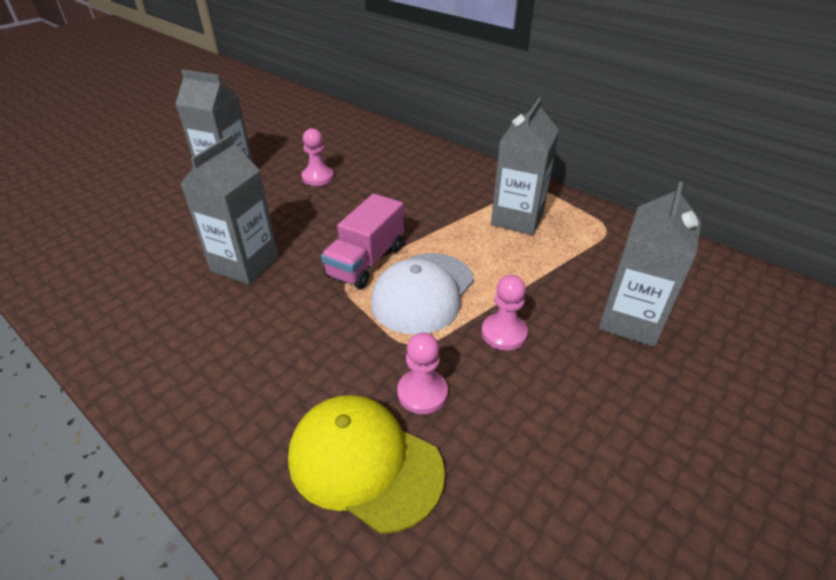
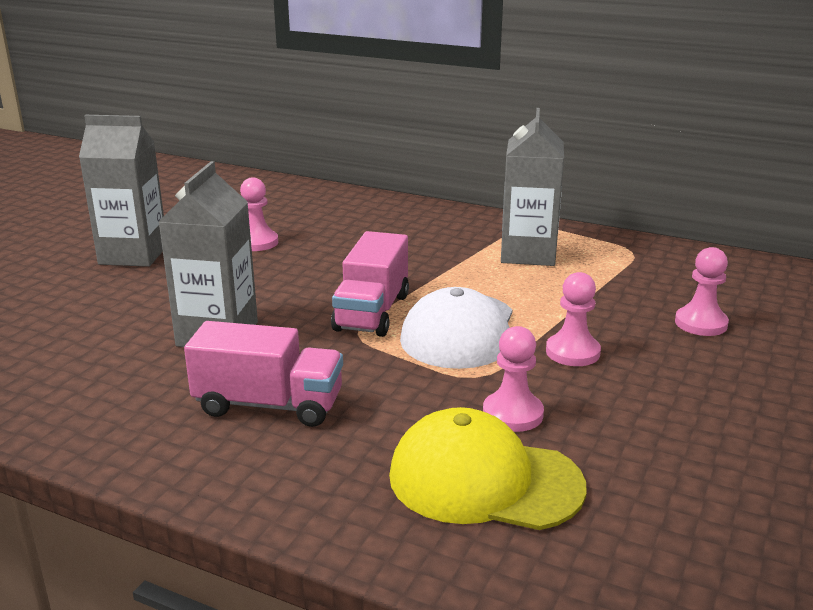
camera: 15 degrees left, 15 degrees down
(244, 344) = (269, 405): none -> pink truck
(630, 320) = (700, 323): grey carton -> pink pawn

